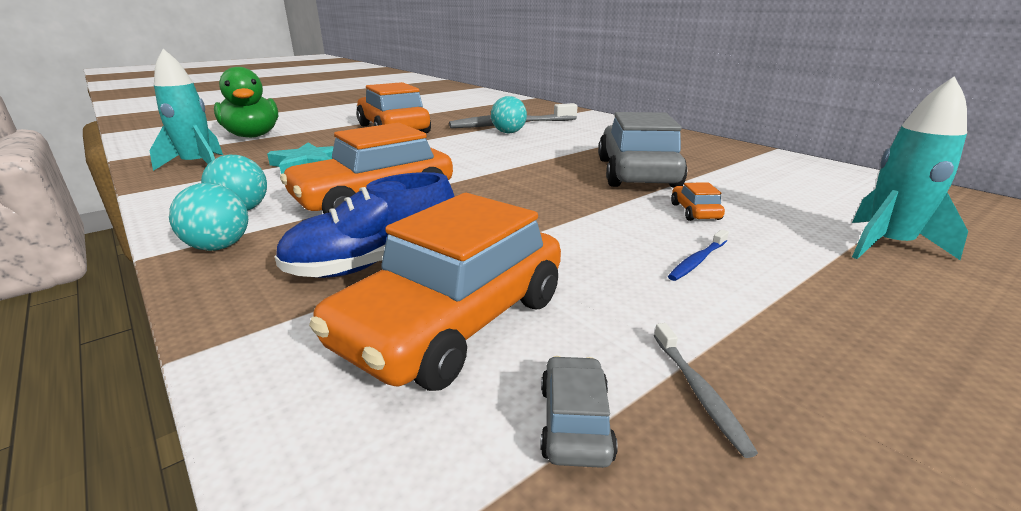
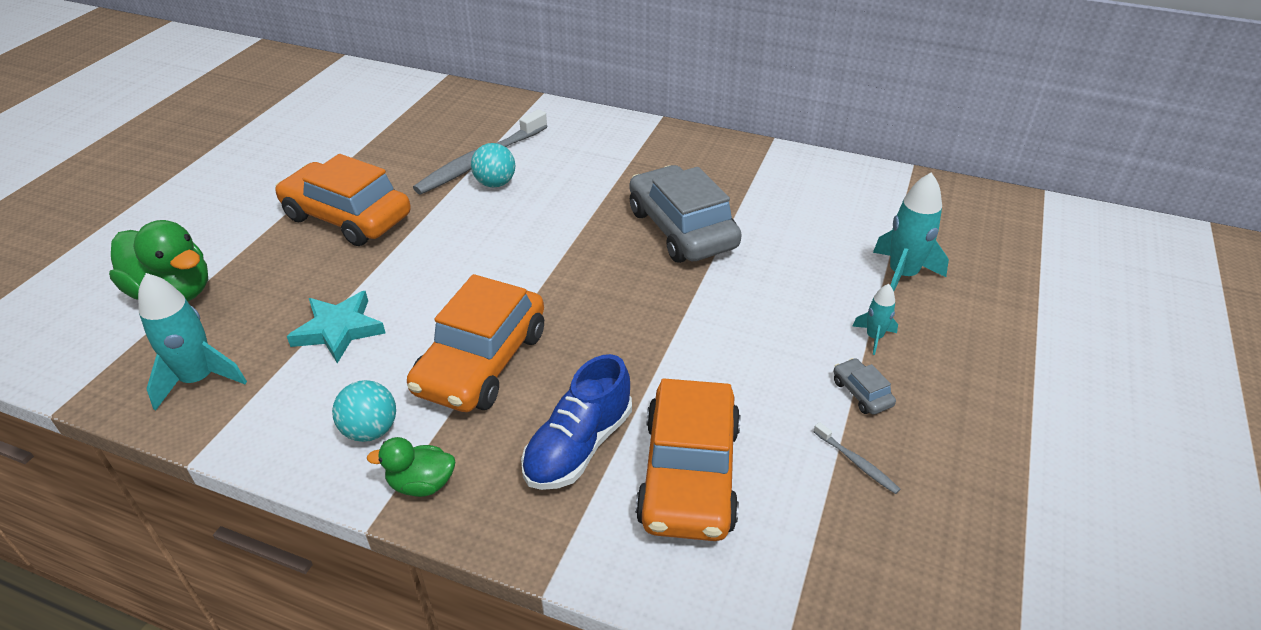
camera: 30 degrees left, 15 degrees up
(219, 247) = (421, 484): turquoise ball -> green duck
(574, 422) = (811, 512): grey car -> grey car (861, 393)
(694, 211) = (762, 278): orange car -> none
(697, 261) = (797, 343): blue toothbrush -> none
(813, 281) = (874, 337): none -> turquoise rocket

